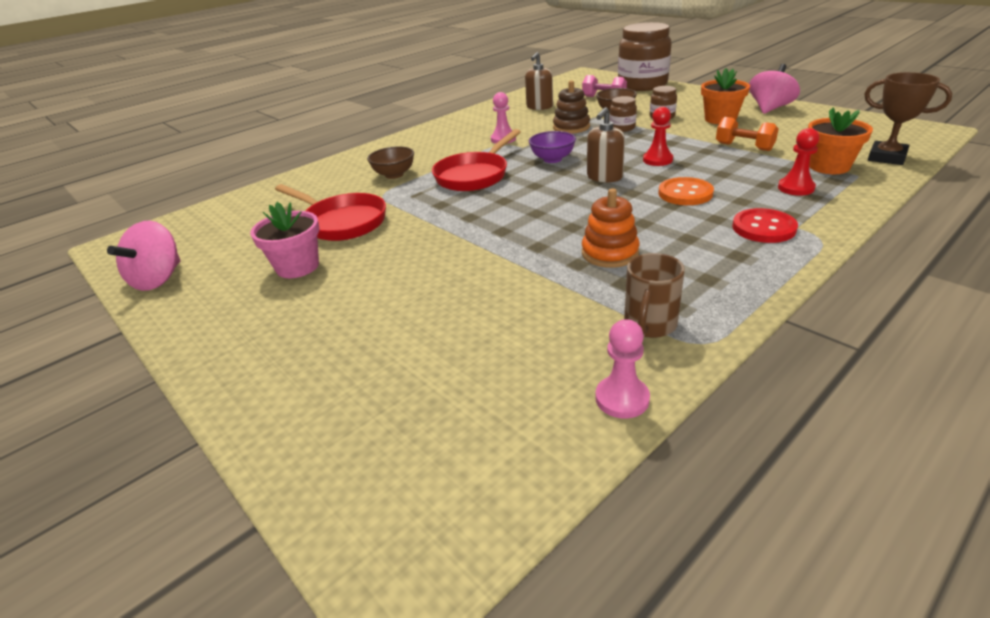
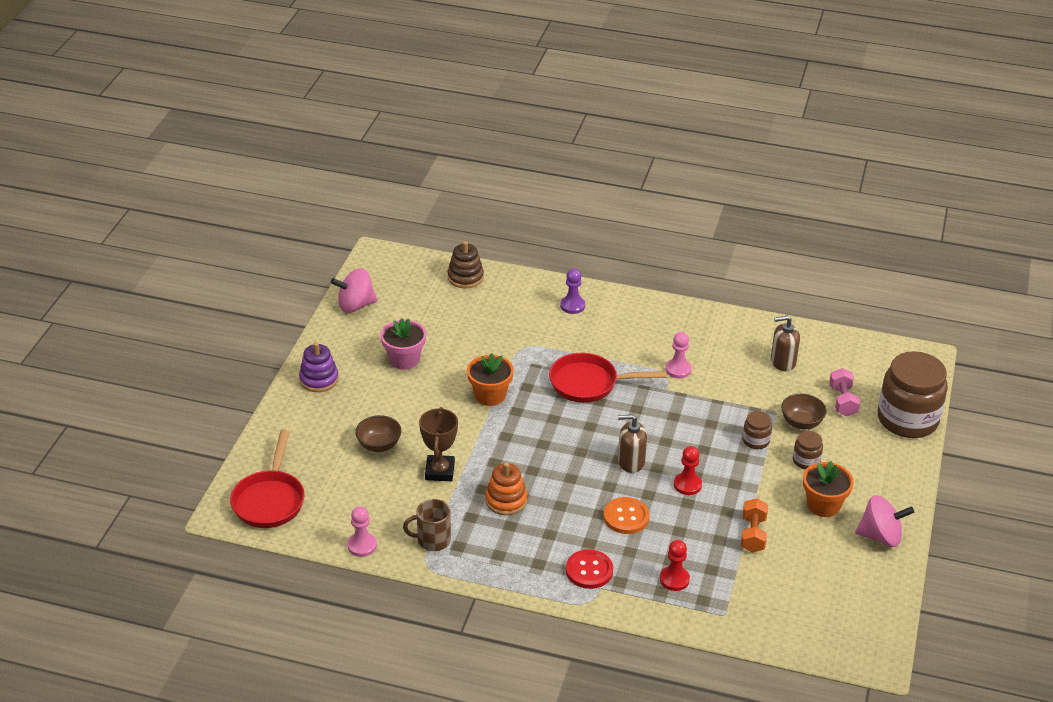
camera: 55 degrees right, 5 degrees up
(232, 345) = (319, 379): none -> purple stacking toy
(341, 222) = (470, 348): red pan -> red pan (270, 500)
(363, 163) = (572, 306): none -> purple pawn
(394, 175) = (562, 335): brown bowl -> brown bowl (379, 445)
(552, 159) = (650, 418): purple bowl -> none
(571, 127) = (736, 405): brown stacking toy -> brown stacking toy (465, 277)
(829, 167) = (734, 595): orange flower pot -> orange flower pot (490, 395)
(886, 157) = (779, 630): brown trophy -> brown trophy (440, 471)

